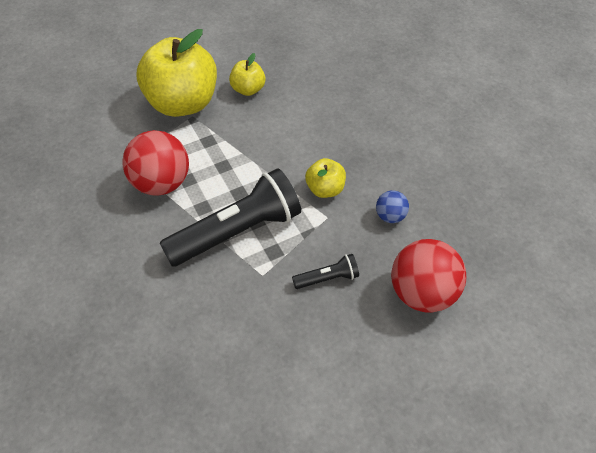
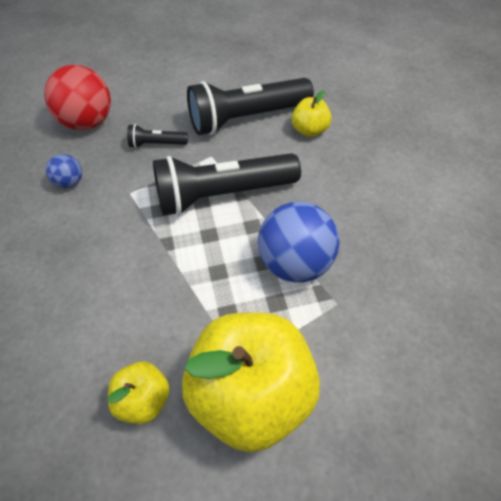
camera: 165 degrees left, 0 degrees up
(161, 183) = (295, 263): red ball -> blue ball
(235, 339) = (247, 118): none -> black flashlight
(325, 189) = (116, 220): yellow apple -> yellow apple (309, 130)

